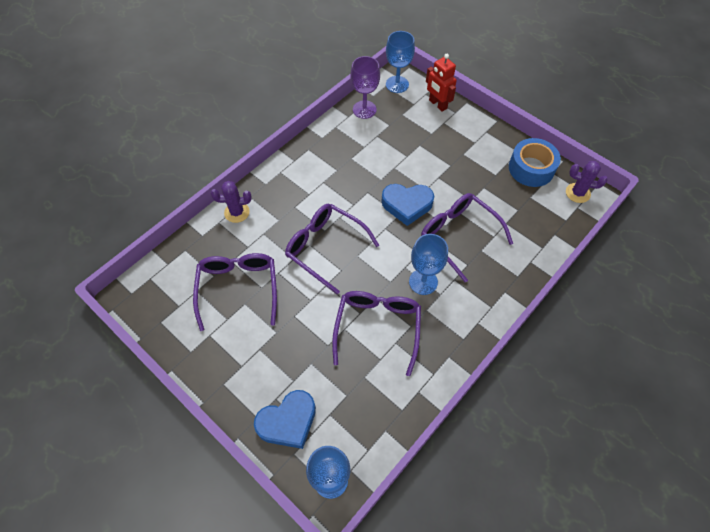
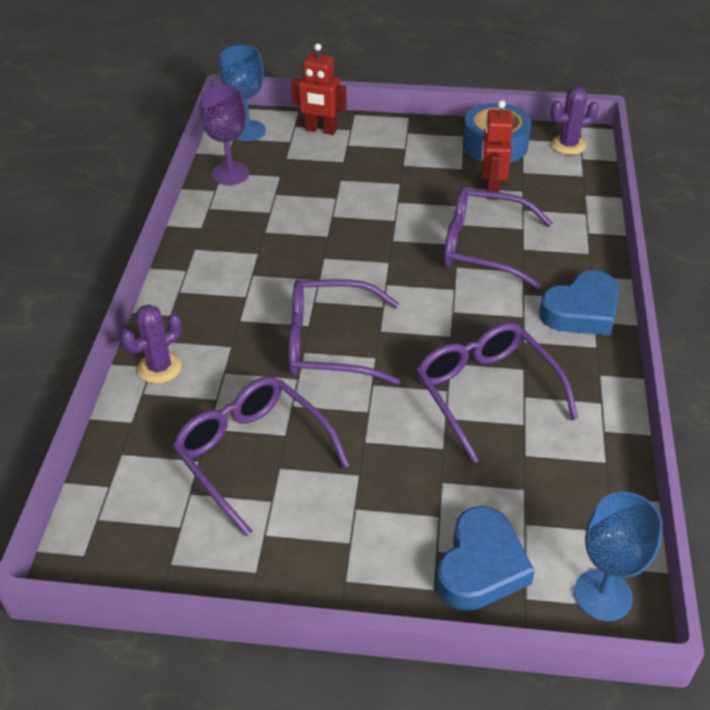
camera: 35 degrees left, 15 degrees down
(407, 205) = (388, 247): blue heart -> blue heart (581, 311)
(423, 282) = (490, 315): blue goblet -> none
(500, 199) = (491, 189): none -> red robot

